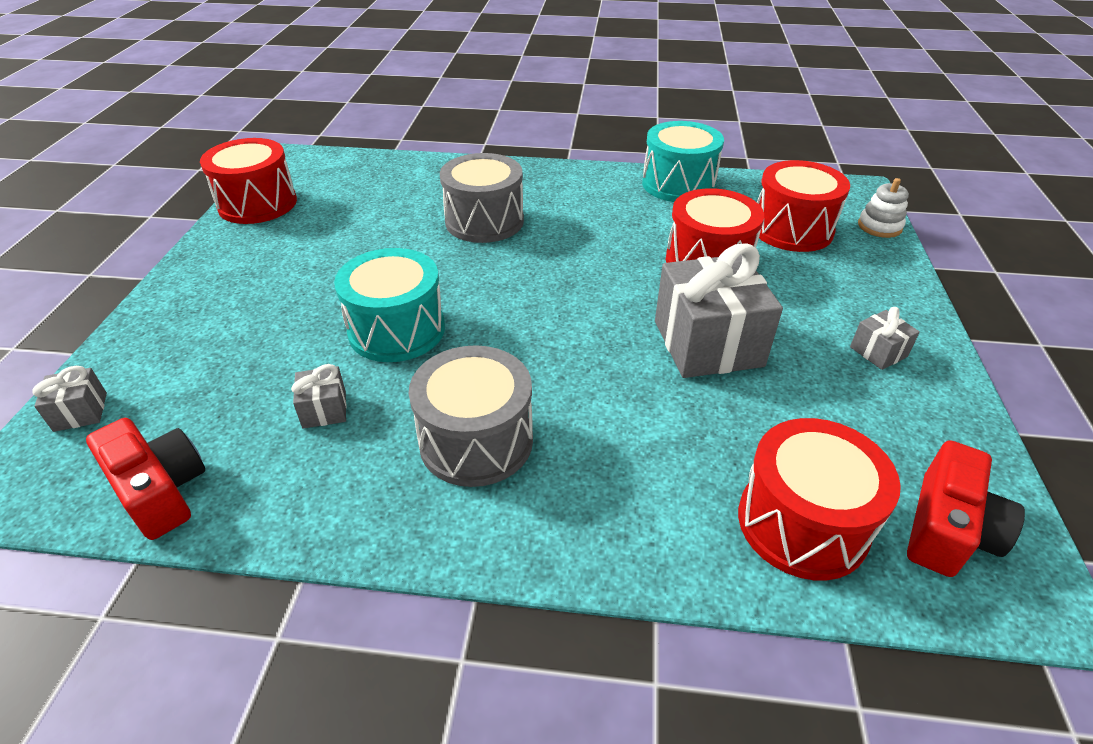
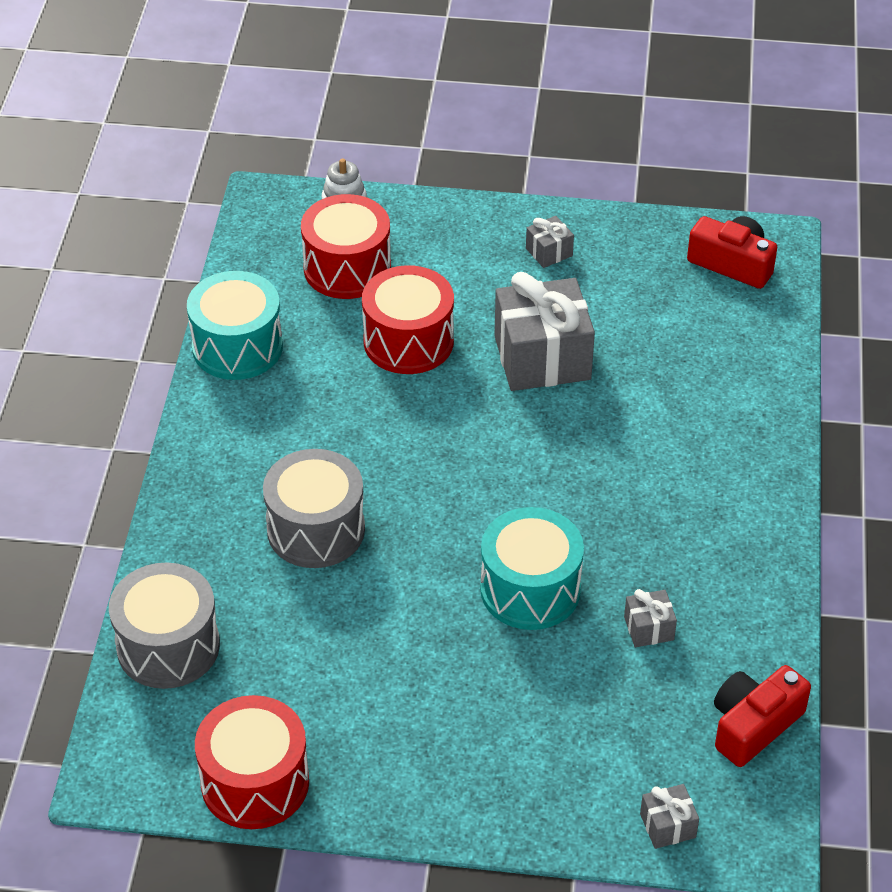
camera: 90 degrees left, 5 degrees up
(476, 441) = (677, 516): grey drum -> grey drum (168, 646)
(802, 523) = (737, 334): red drum -> none

